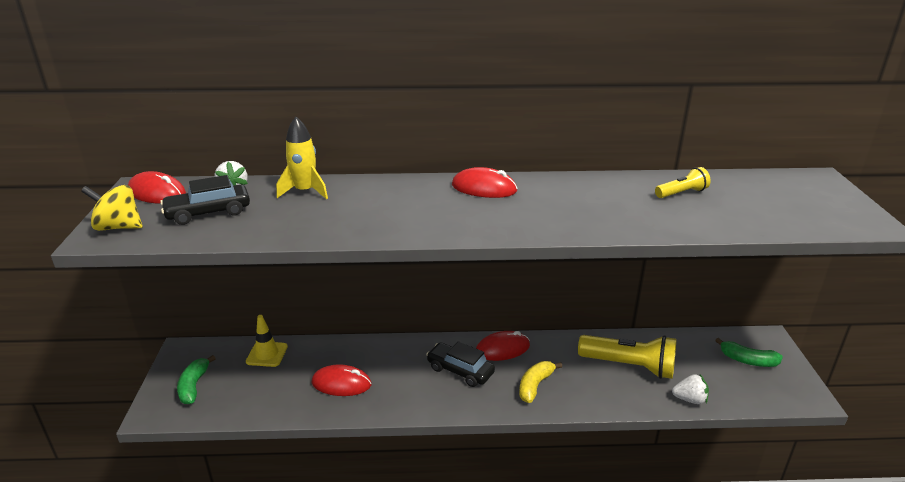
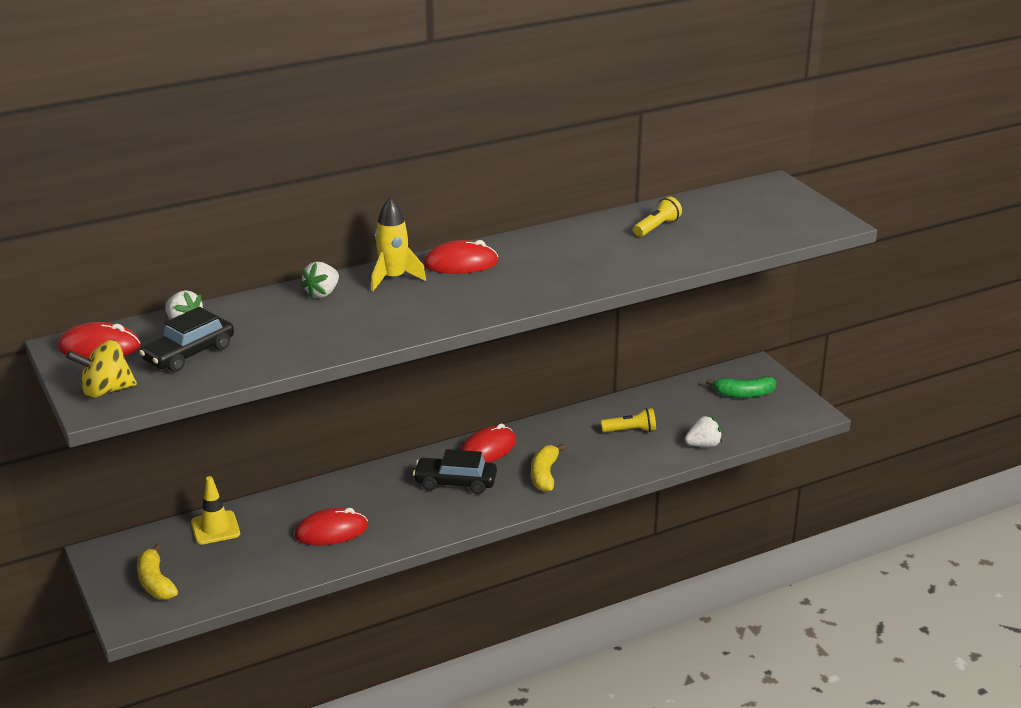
camera: 25 degrees left, 0 degrees up
(194, 386) = (155, 582): green banana -> yellow banana
(305, 191) = (271, 308): yellow rocket -> yellow rocket (393, 278)
(354, 188) = (322, 293): none -> white strawberry
(629, 366) = (630, 430): yellow flashlight -> yellow flashlight, size x0.51

